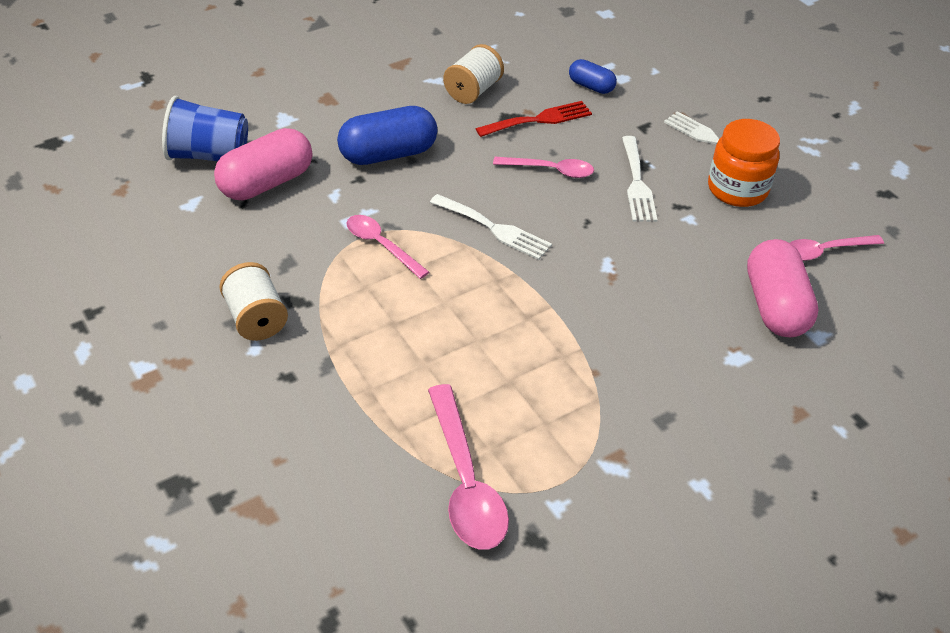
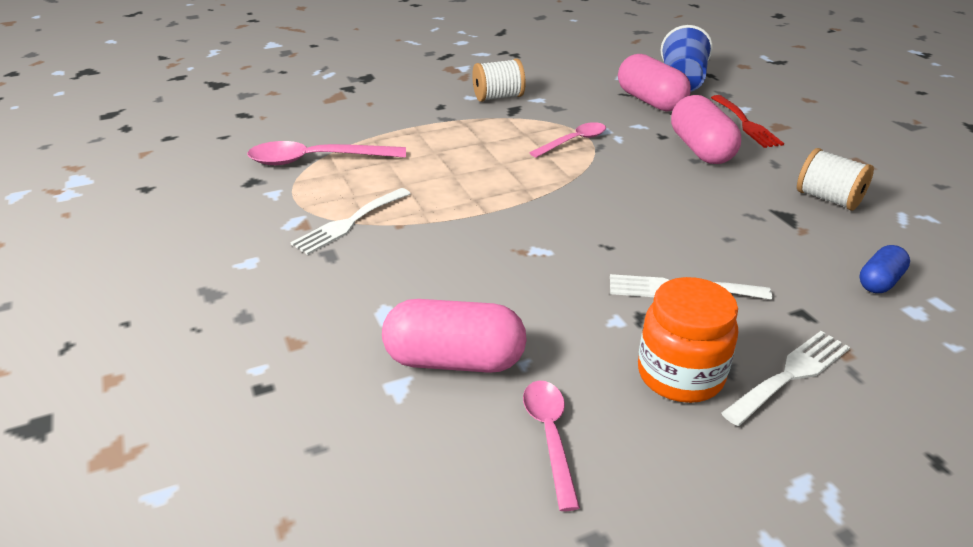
camera: 100 degrees right, 10 degrees down
(388, 154) = (700, 149): blue capsule -> pink capsule
(494, 228) = (596, 193): white fork -> white fork (349, 223)
(539, 120) = (788, 235): red fork -> red fork (746, 124)
(550, 170) = (693, 233): pink spoon -> none

